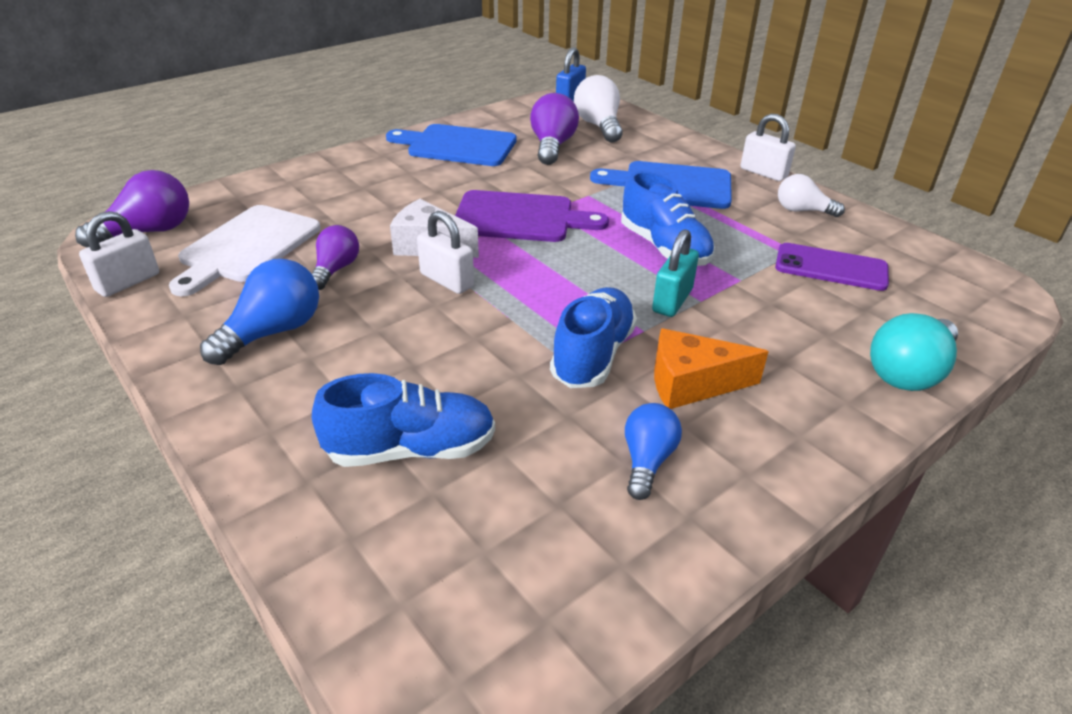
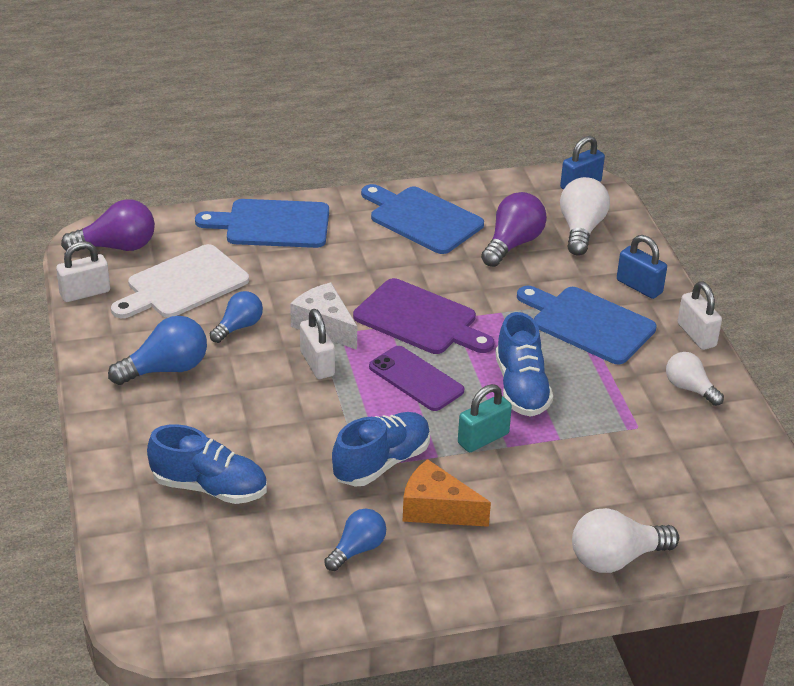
camera: 25 degrees right, 0 degrees up
(314, 178) = (272, 224): none -> blue cutting board
(335, 269) = (238, 327): purple light bulb -> blue light bulb
(683, 152) = (639, 286): none -> blue padlock
(831, 268) = (652, 453): purple phone -> purple phone (416, 379)
(908, 372) = (616, 558): turquoise light bulb -> white light bulb

